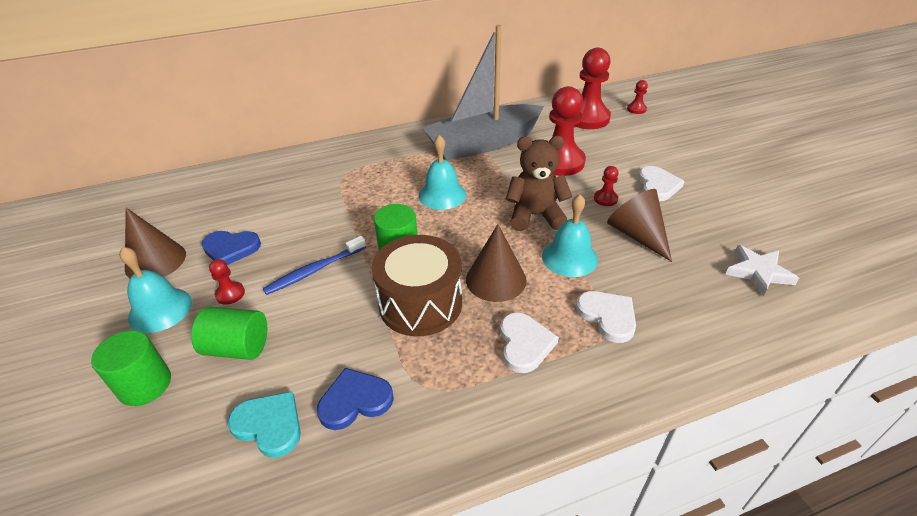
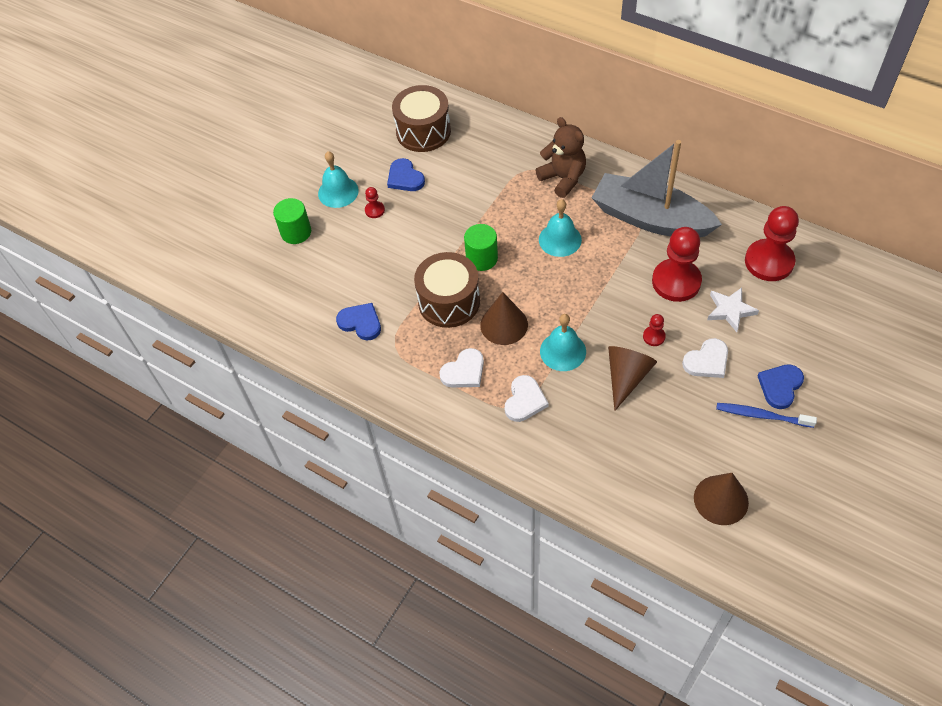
camera: 55 degrees right, 15 degrees up
(155, 261) = (364, 154): brown cone -> brown cone (721, 499)
(204, 208) = (423, 131): none -> brown drum
(238, 347) = (346, 247): green cylinder -> none
(269, 425) = (319, 300): turquoise heart -> none
(315, 270) = (427, 231): blue toothbrush -> blue toothbrush (762, 416)
(535, 216) = (590, 306): brown teddy bear -> brown teddy bear (563, 178)
(636, 109) = (827, 288): red pawn -> none
(713, 166) = (780, 386): none -> blue heart
(758, 272) = (651, 467): white star -> white star (730, 310)

